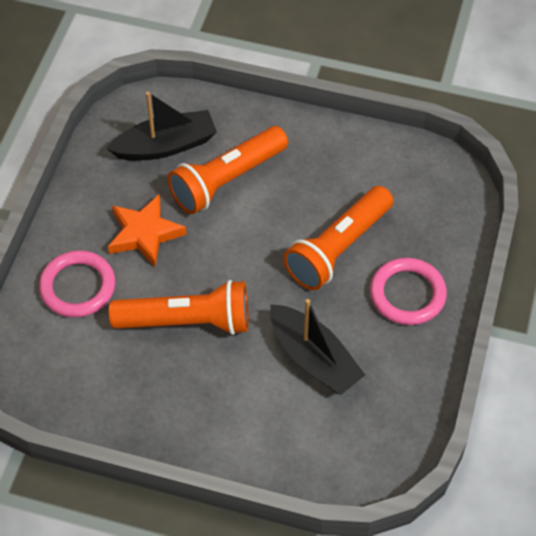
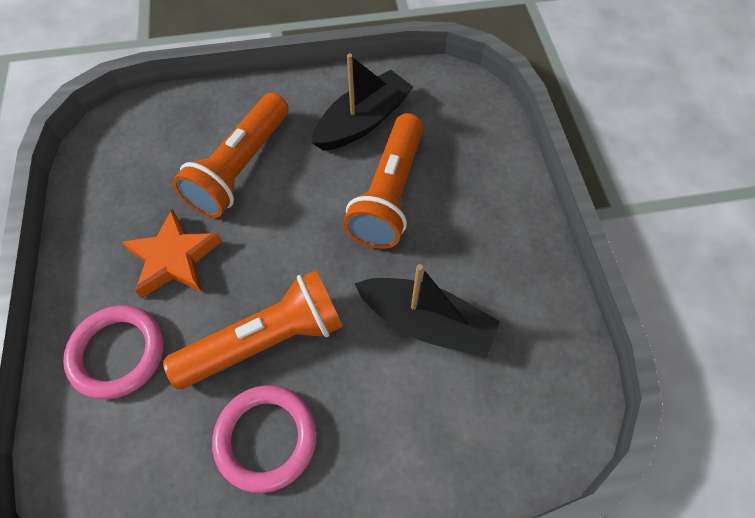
camera: 25 degrees left, 5 degrees up
(166, 146) = (159, 156): black boat -> black boat (363, 121)
(407, 294) = (482, 213): pink ring -> pink ring (266, 438)

